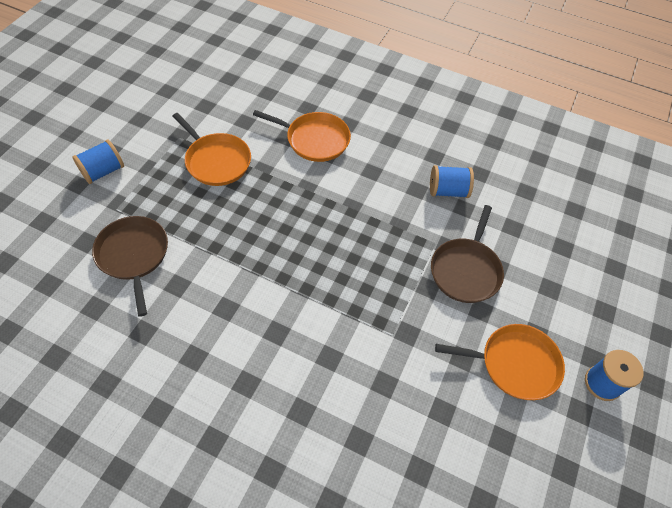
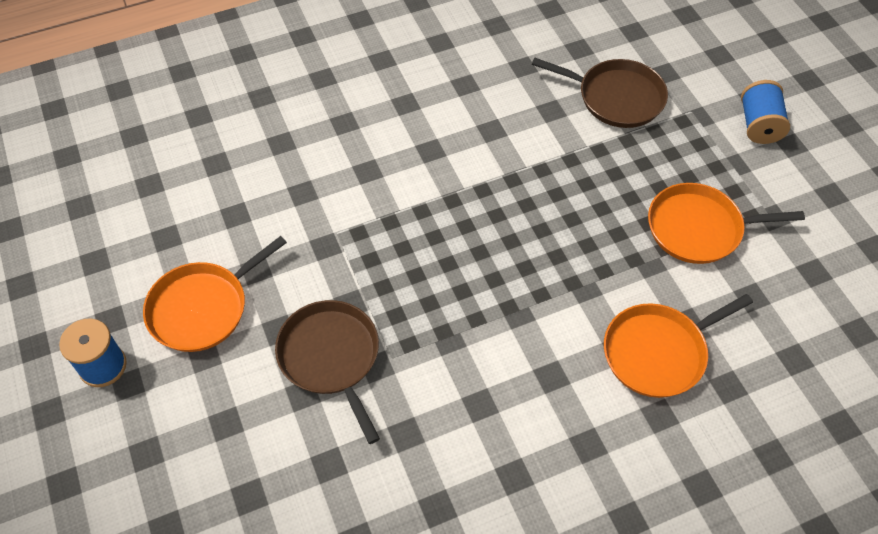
camera: 135 degrees right, 0 degrees up
(448, 191) = (446, 439): blue spool -> none

